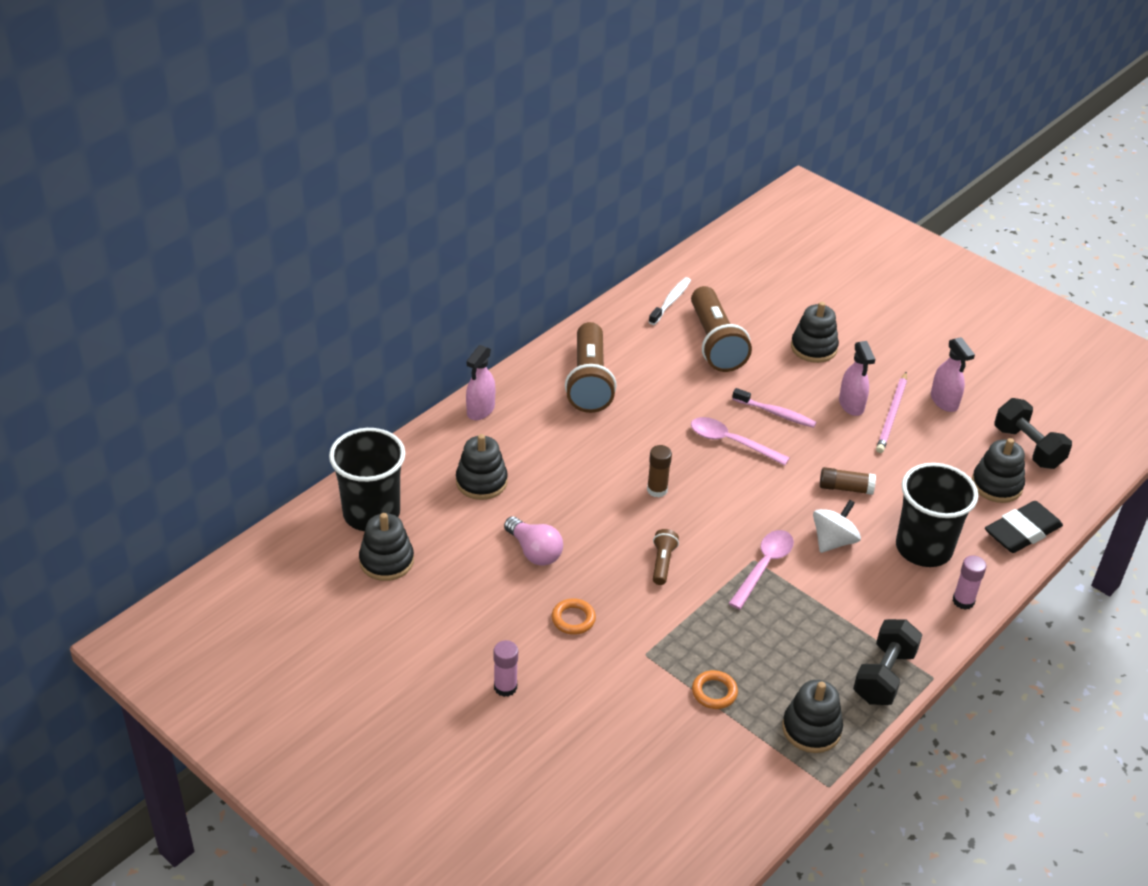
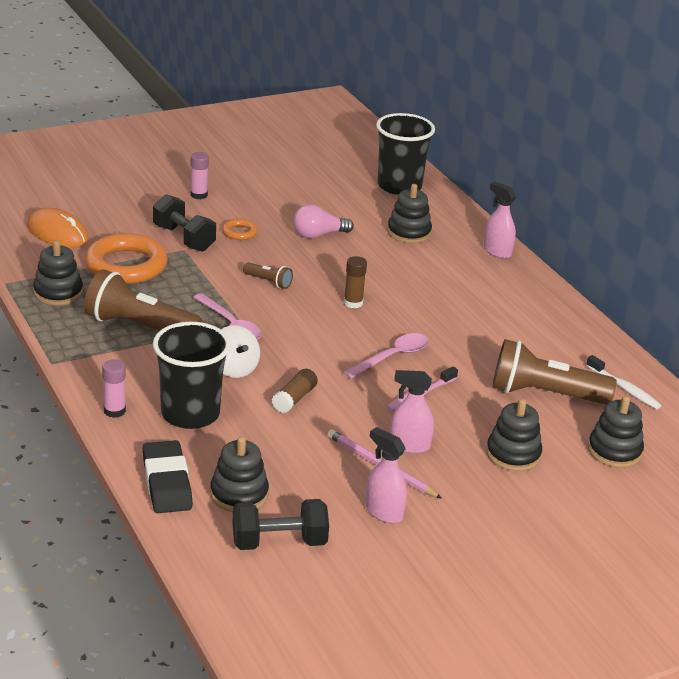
camera: 110 degrees right, 10 degrees down
(386, 561) = (347, 182): black stacking toy -> black stacking toy (614, 451)
(589, 381) = (513, 309): brown flashlight -> brown flashlight (139, 327)
(688, 788) = (57, 233): none -> orange mouse
(714, 692) = (126, 265): orange ring -> orange ring, size x2.21
(884, 676) = (75, 341): black dumbbell -> black dumbbell (184, 238)
(944, 401) = (383, 512): pink spray bottle -> pink spray bottle turned 45 degrees clockwise

